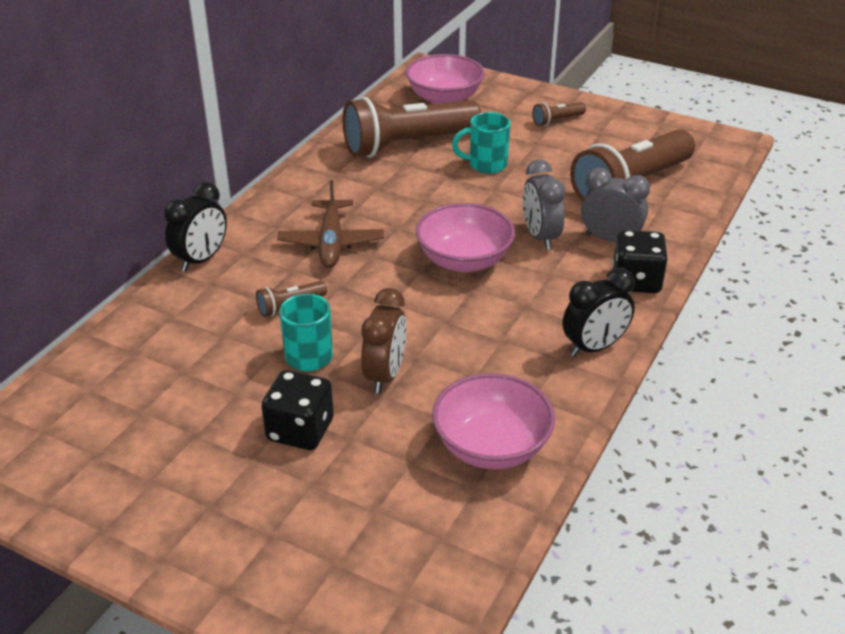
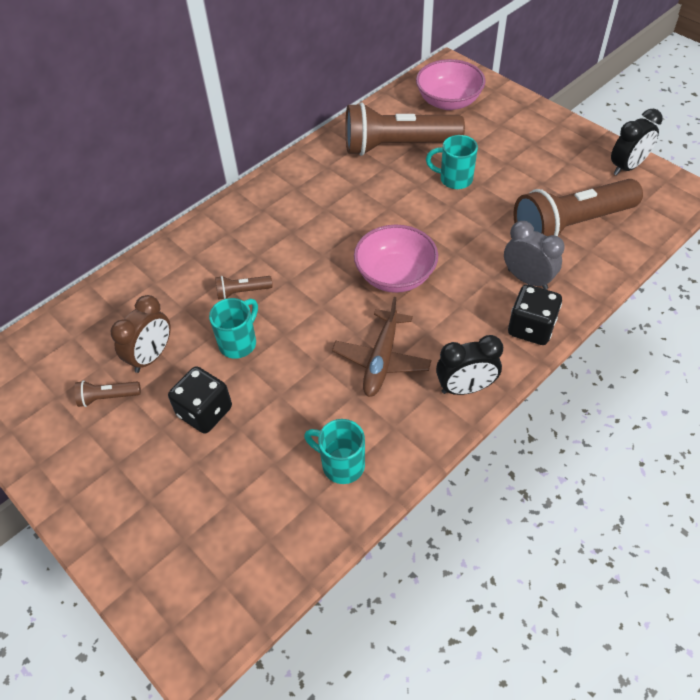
camera: 20 degrees right, 15 degrees up
(201, 260) = (194, 232): black clock -> black clock (627, 167)
(331, 243) = (297, 236): brown plane -> brown plane (381, 360)
(385, 375) = (287, 375): brown clock -> brown clock (151, 356)
(491, 446) = (341, 464): pink bowl -> turquoise mug
(540, 237) = (468, 264): grey clock -> none
(557, 121) = (536, 142): brown flashlight -> brown flashlight (108, 397)

